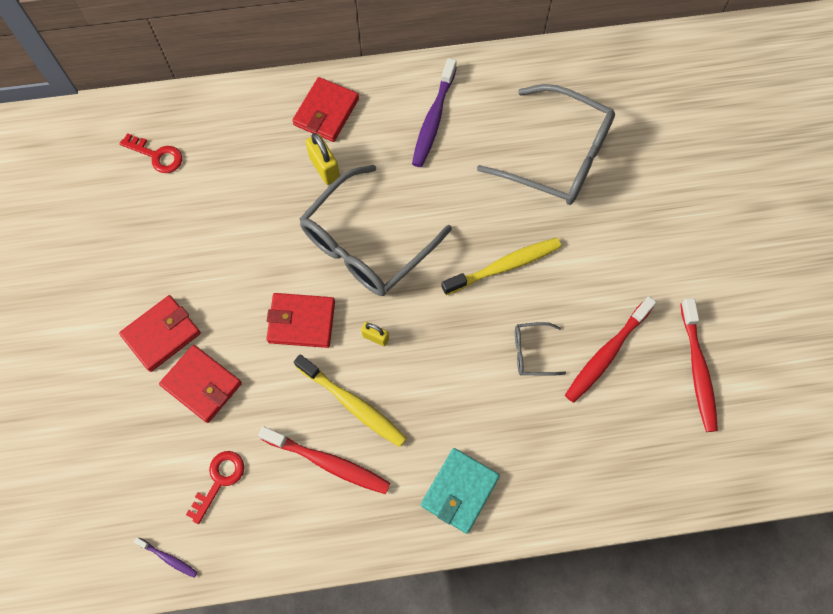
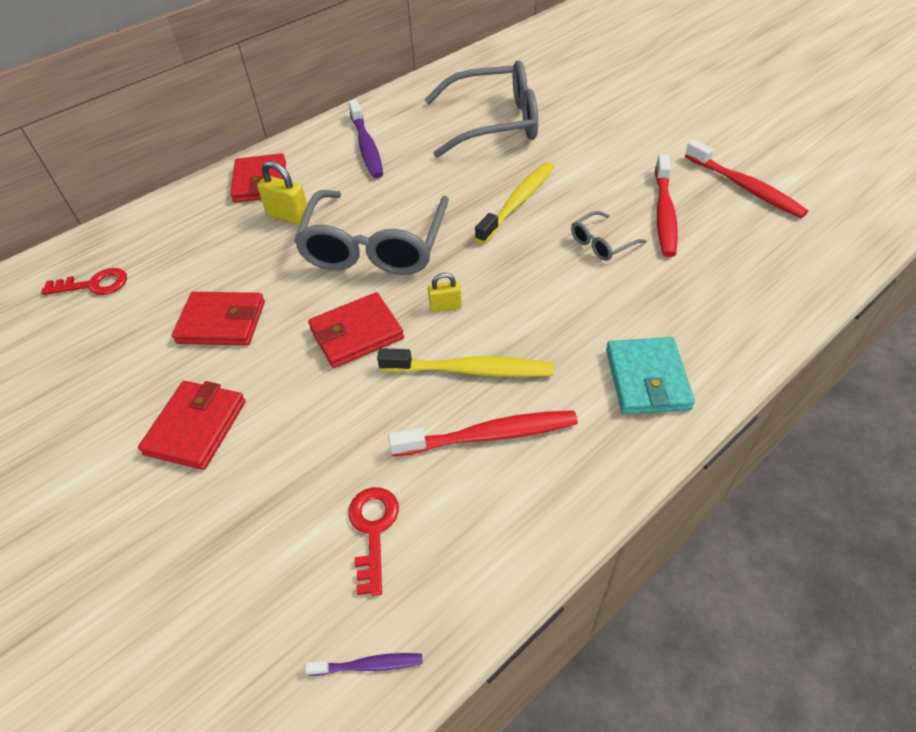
camera: 30 degrees left, 20 degrees down
(202, 384) = (281, 447): red wallet -> red wallet (222, 322)

